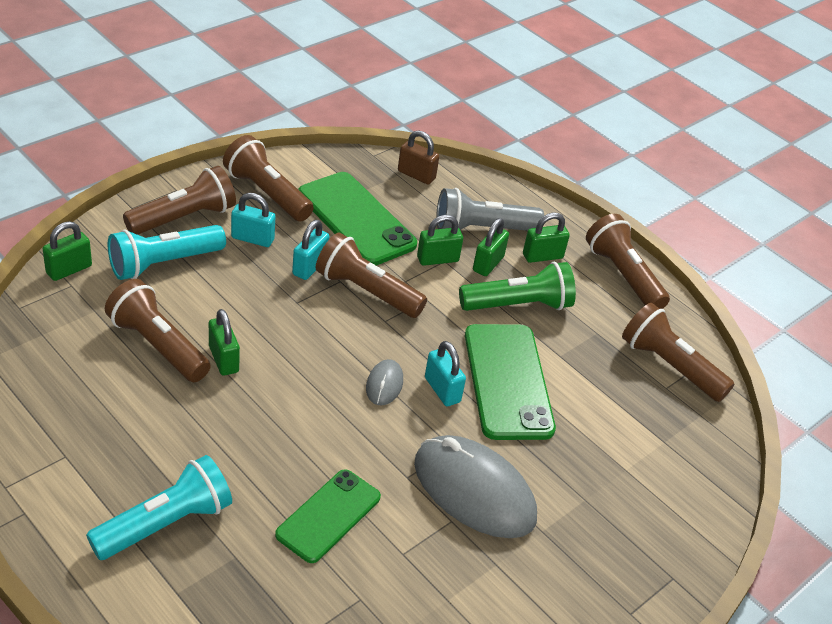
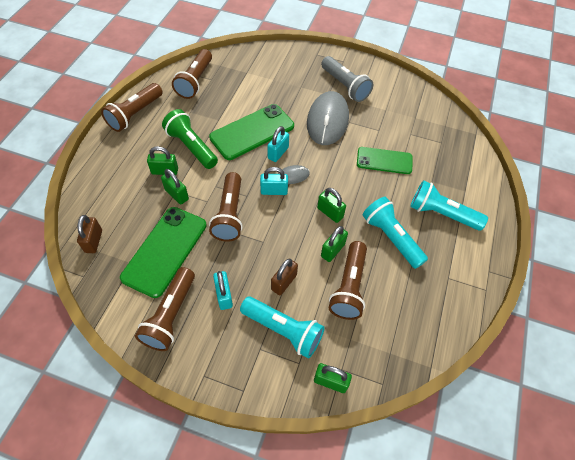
camera: 115 degrees left, 15 degrees up
(184, 218) = (231, 349): brown flashlight -> none
(184, 432) = (391, 238): none -> turquoise flashlight
(222, 292) = (284, 282): none -> brown padlock
(309, 267) = (229, 251): turquoise padlock -> turquoise padlock (274, 191)
(482, 229) = (132, 185): grey flashlight -> grey flashlight (345, 86)
(542, 256) = (140, 151): green padlock -> green padlock (330, 213)

